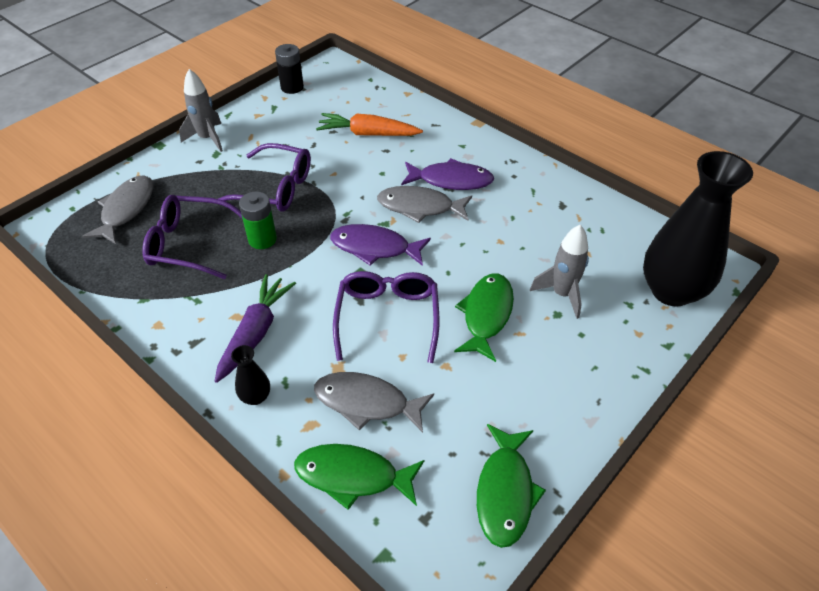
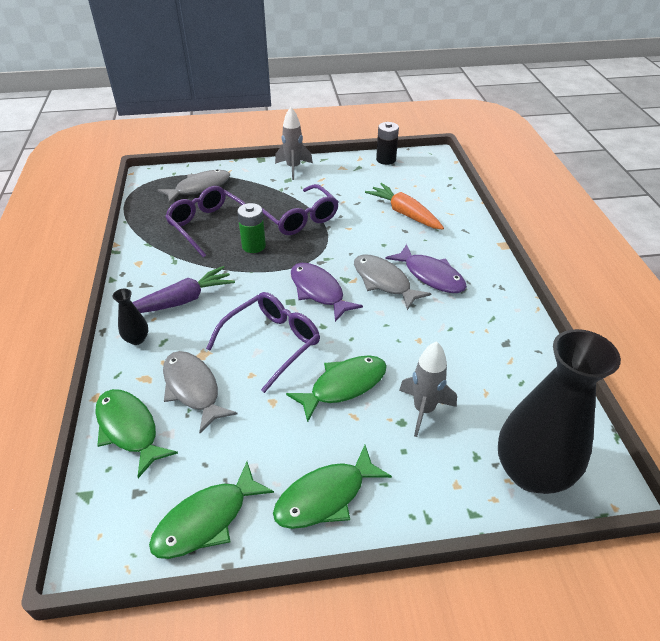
camera: 40 degrees right, 5 degrees down
(567, 407) = (325, 496): none -> green fish

